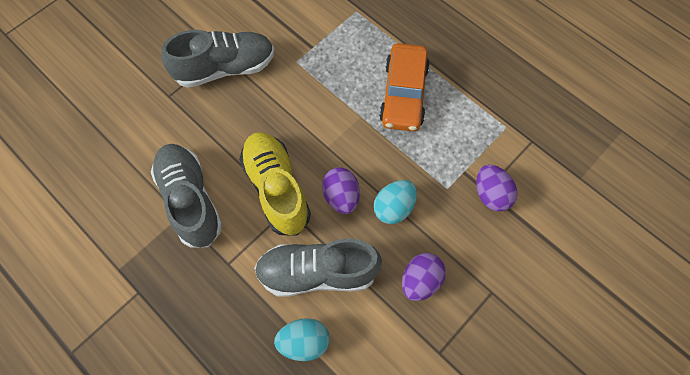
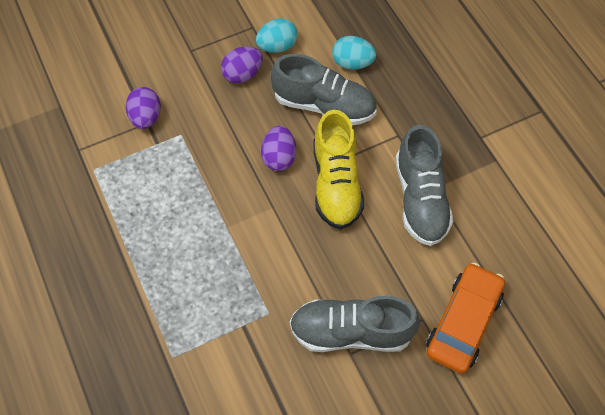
camera: 160 degrees left, 5 degrees down
(394, 208) = (236, 134): turquoise egg -> turquoise egg (277, 46)
(403, 94) = (172, 235): orange car -> orange car (463, 322)

